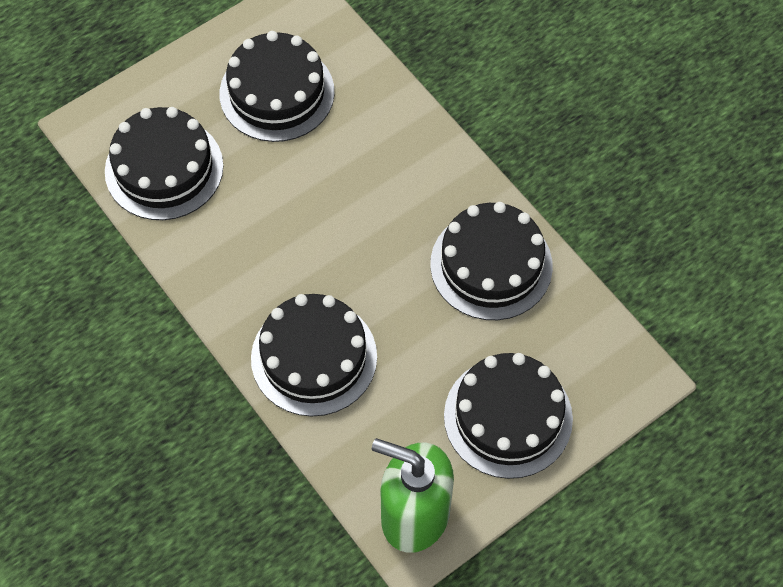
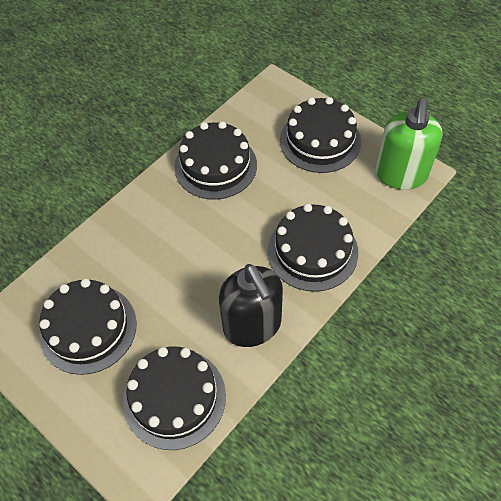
camera: 100 degrees left, 5 degrees down
(227, 263) = (252, 326): none -> black soap dispenser

